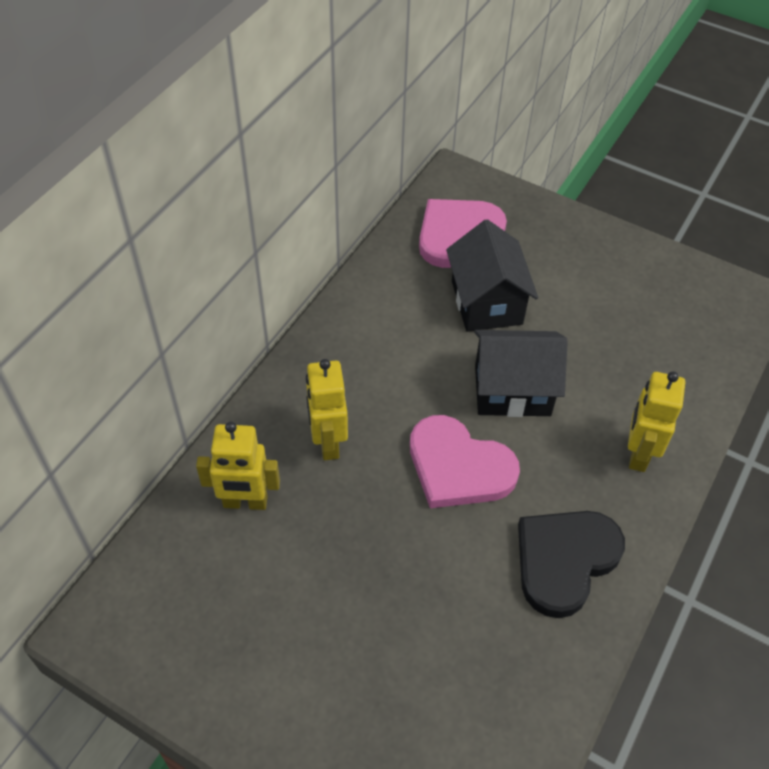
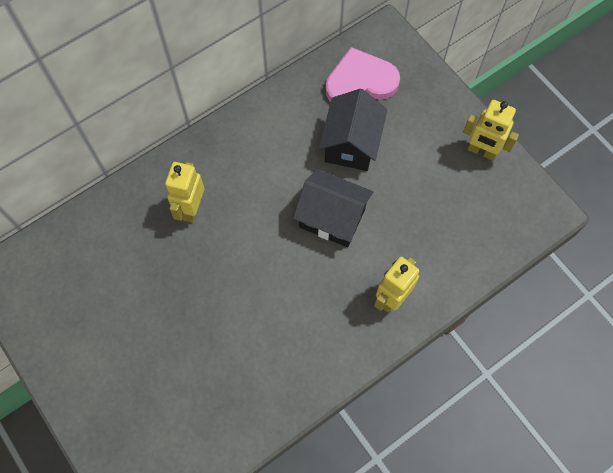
camera: 25 degrees right, 15 degrees up
(245, 502) = (121, 230): yellow robot -> yellow robot (481, 151)
(458, 467) = (266, 259): pink heart -> none
(564, 560) = (299, 351): black heart -> none

